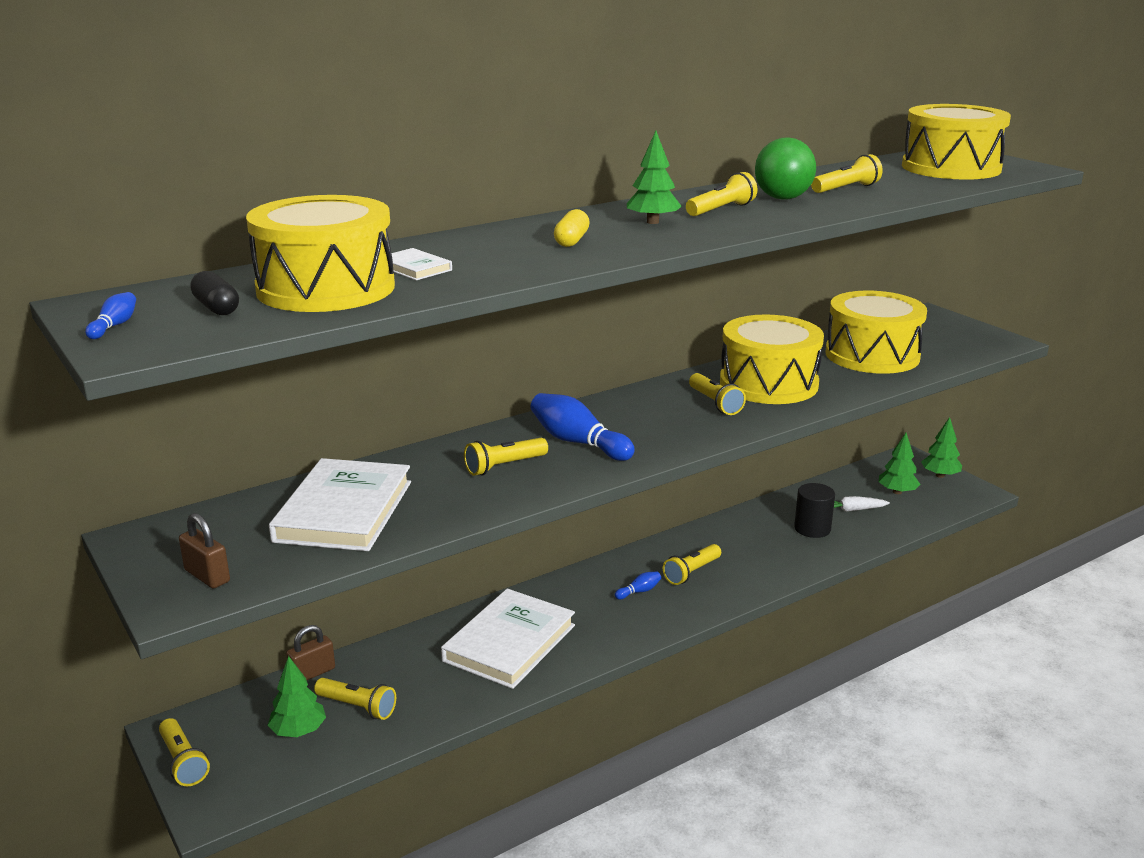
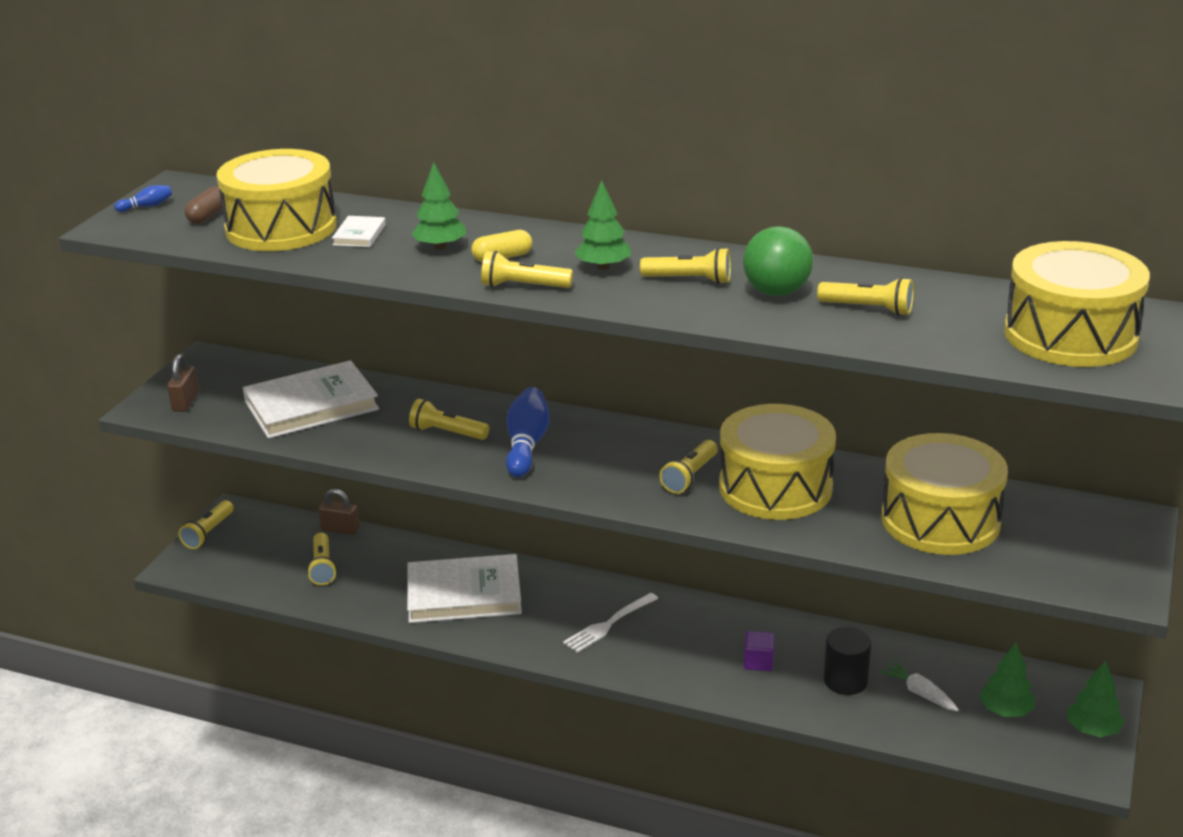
camera: 55 degrees right, 5 degrees up
(216, 307) = (208, 216): black capsule -> brown capsule
(299, 731) = (276, 558): green tree -> green tree (440, 247)
(639, 591) = (608, 624): blue bowling pin -> white fork
(691, 572) = (673, 640): yellow flashlight -> yellow flashlight (523, 286)
(756, 550) = (758, 662): none -> purple cube

